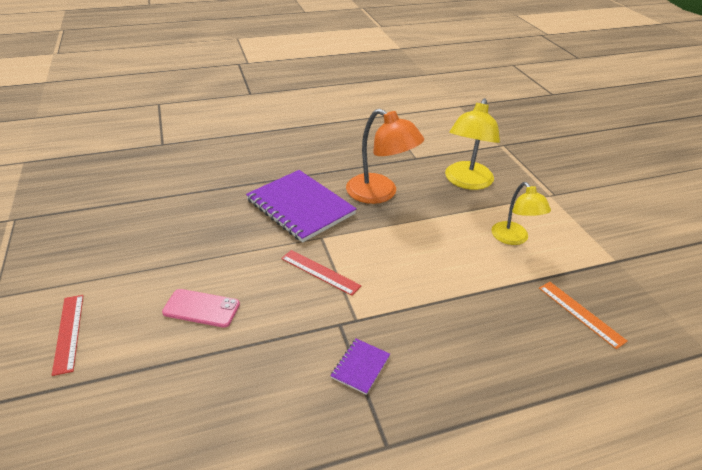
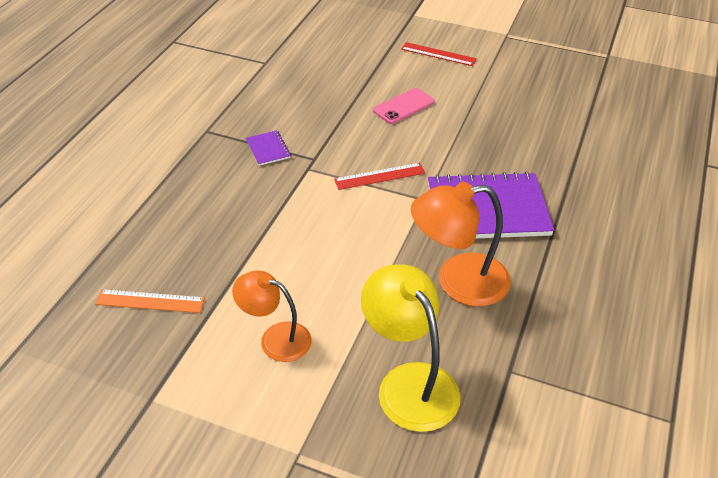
camera: 130 degrees right, 5 degrees up
(513, 238) = (275, 338): yellow lamp -> orange lamp

